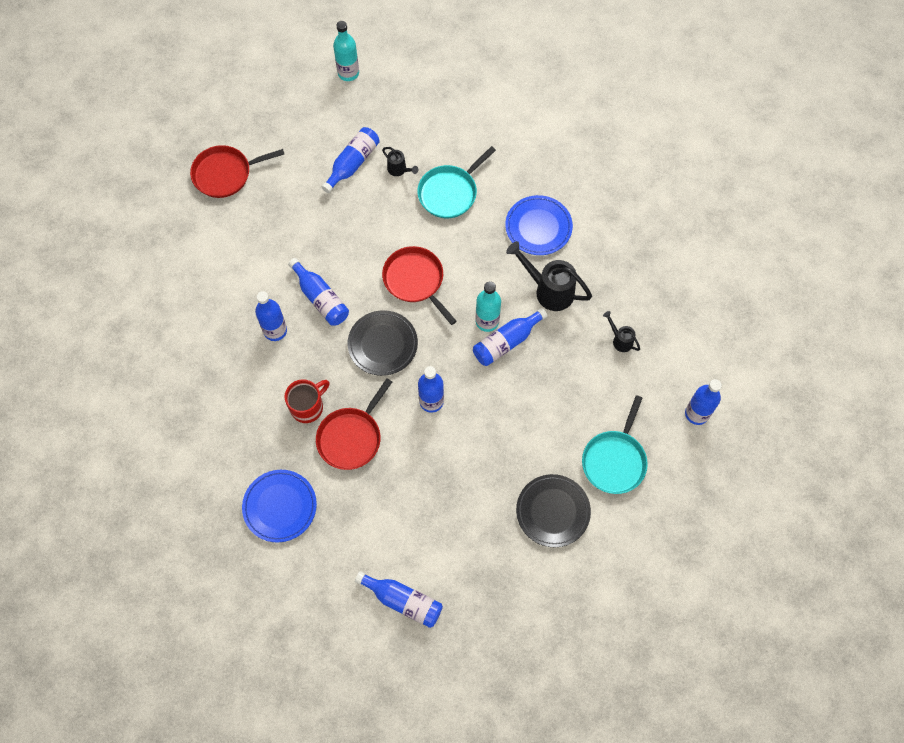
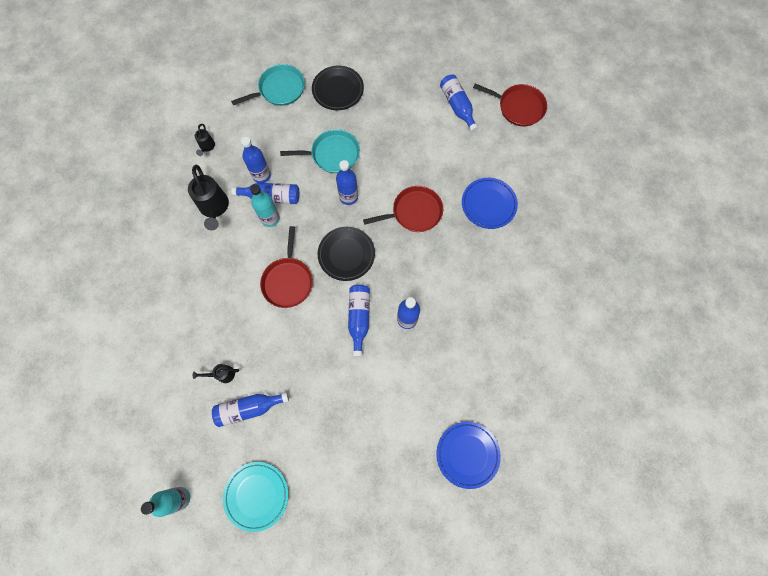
camera: 140 degrees left, 5 degrees up
(225, 174) = (346, 481): red pan -> red pan (518, 107)
(290, 115) = (256, 495): none -> turquoise plate
(308, 407) = (425, 251): red mug -> none
(399, 170) = (222, 374): black watering can -> black watering can turned 90 degrees counterclockwise
(450, 192) = (206, 327): turquoise pan -> turquoise pan (332, 154)
(538, 227) = (177, 254): blue plate -> blue plate (467, 454)
(696, 414) = (211, 79): blue bottle -> blue bottle (261, 175)

